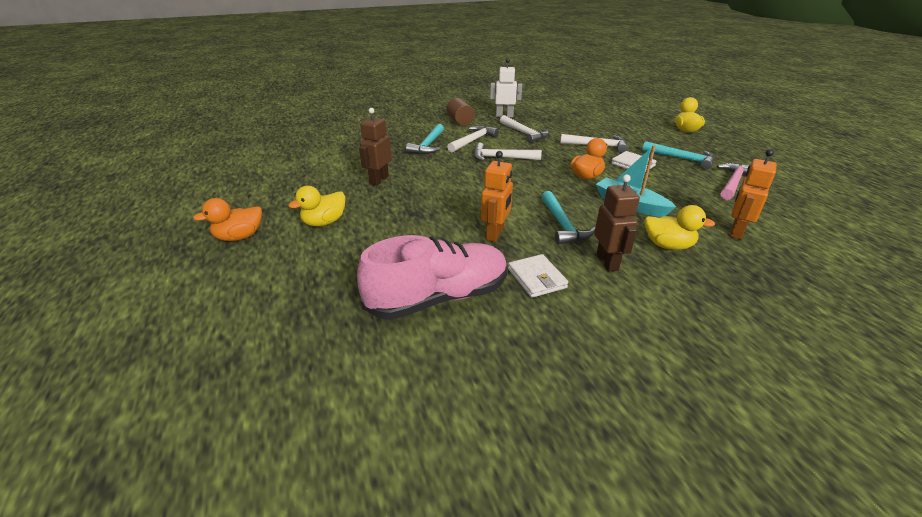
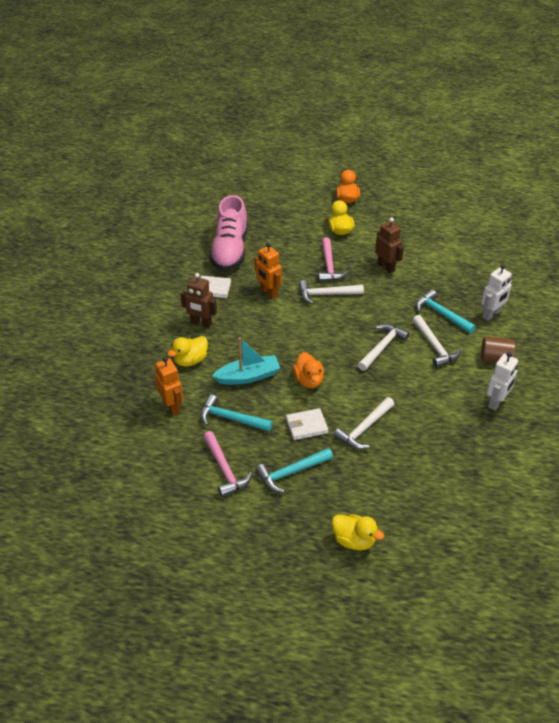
camera: 120 degrees right, 10 degrees up
(405, 210) = (329, 266): none -> pink hammer
(408, 130) = (491, 314): none -> white robot
(524, 133) = (432, 391): white hammer -> white hammer (326, 294)
(562, 225) = (253, 327): turquoise hammer -> turquoise hammer (231, 418)

